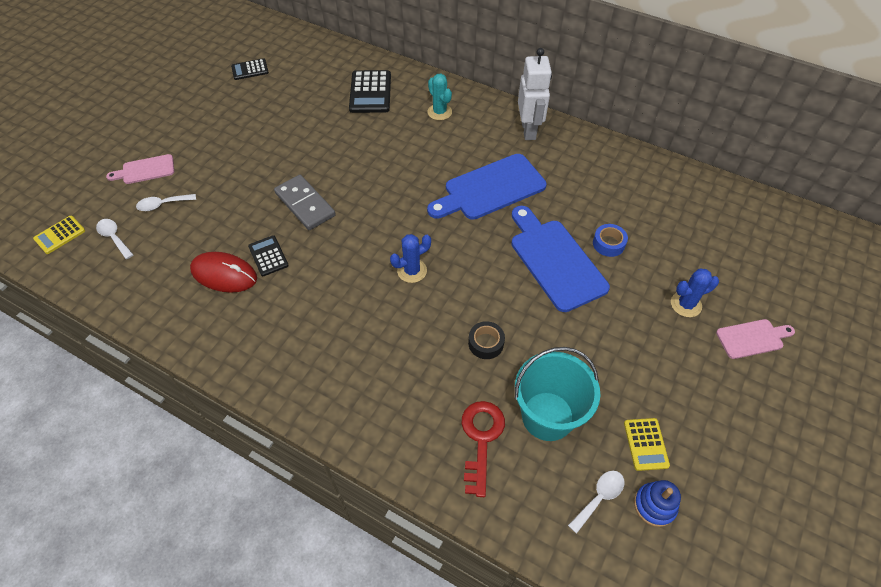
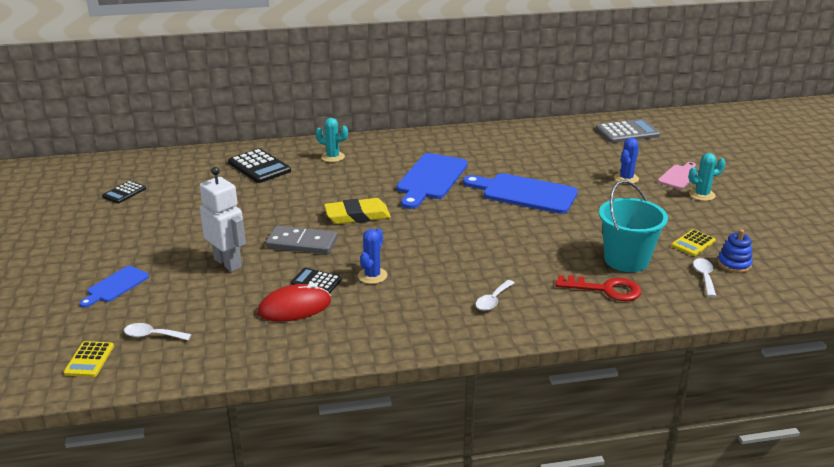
camera: 40 degrees left, 25 degrees down
(145, 170) = (116, 286): pink cutting board -> blue cutting board
(162, 204) = (169, 297): white spoon -> white spoon (493, 300)
(380, 198) = (357, 216): none -> yellow eraser
(412, 271) = (439, 239): blue cactus -> blue cactus (372, 276)
(481, 439) = (605, 289): red key -> red key turned 135 degrees clockwise
(486, 343) = (541, 248): black tape -> none
(529, 130) = (413, 142): white robot -> white robot (228, 263)
(608, 244) = (544, 172): blue tape -> none
(645, 444) = (693, 243): yellow calculator -> yellow calculator turned 90 degrees clockwise
(745, 382) = (702, 195): none -> turquoise cactus
(772, 237) = (627, 132): none -> grey calculator

